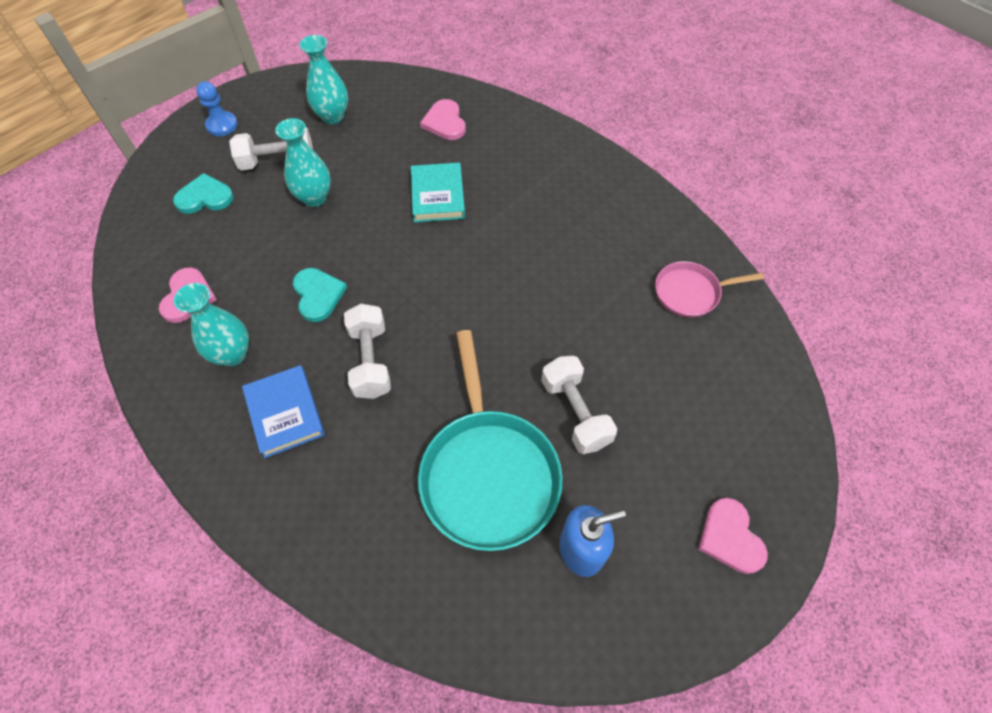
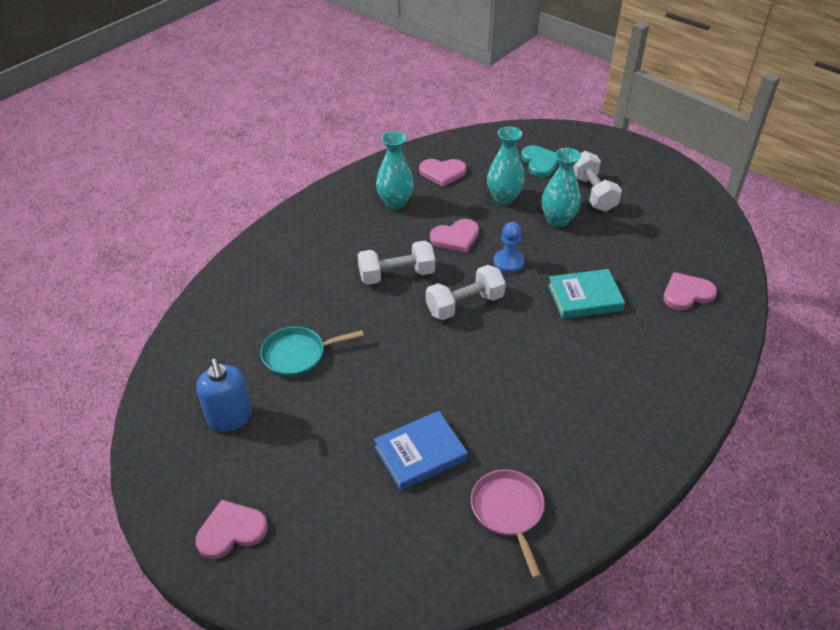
camera: 85 degrees right, 15 degrees down
(222, 125) = (622, 156): blue pawn -> blue pawn (508, 262)
(285, 413) = (347, 236): blue book -> blue book (420, 453)
(318, 295) = (456, 237): turquoise heart -> pink heart
(333, 116) = (661, 217): turquoise vase -> turquoise vase (504, 198)
(488, 473) = (298, 355): turquoise pan -> turquoise pan, size x0.54
(575, 413) = (355, 411): white dumbbell -> white dumbbell (464, 305)

